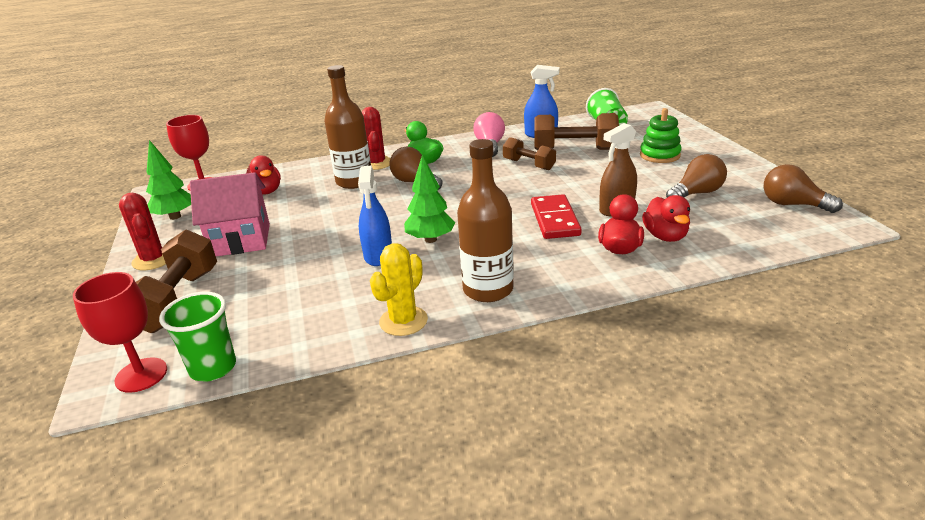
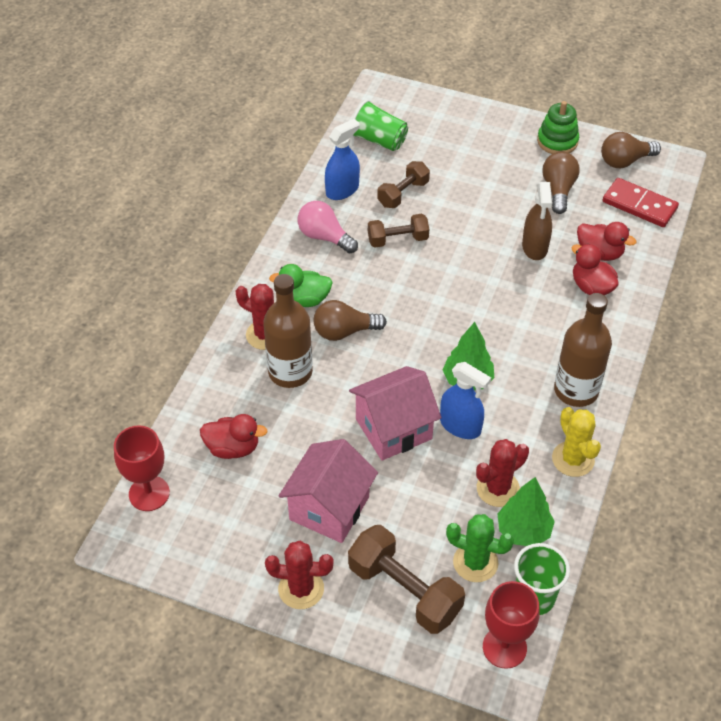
camera: 55 degrees left, 20 degrees up
(175, 217) = (213, 543): green tree -> green tree (523, 531)
(233, 320) = (475, 562): none -> green cactus
(327, 298) = (498, 489): none -> red cactus
(344, 232) = (393, 429): none -> pink house
(555, 220) = (514, 290): red domino -> red domino (639, 205)
(574, 150) = (403, 194): brown dumbbell -> brown dumbbell, size x0.62
(659, 155) = (474, 157): green stacking toy -> green stacking toy (557, 141)

